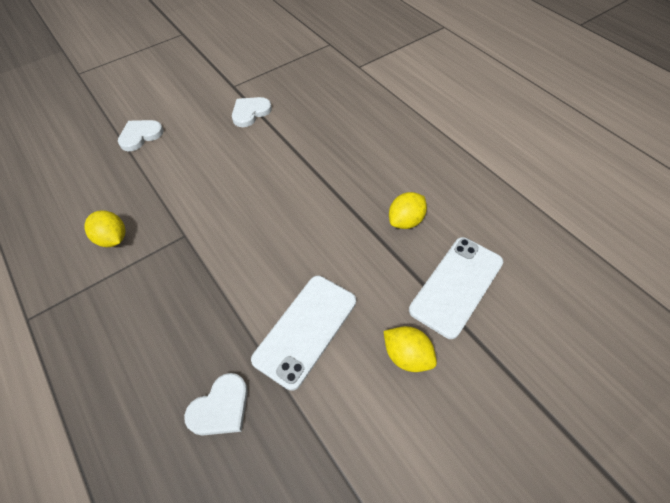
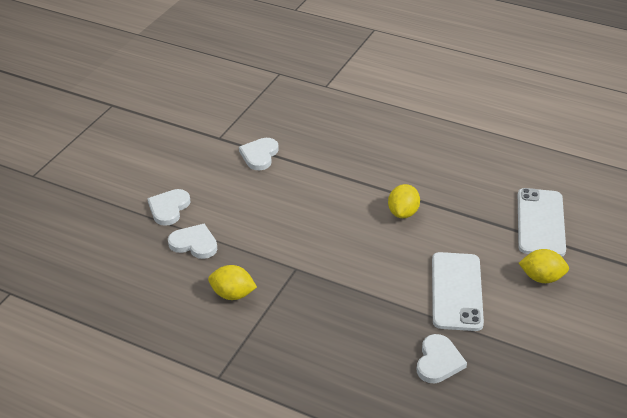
camera: 30 degrees left, 15 degrees down
(129, 176) = (194, 243): none -> white heart
(406, 221) = (469, 193): yellow lemon -> yellow lemon (403, 213)

